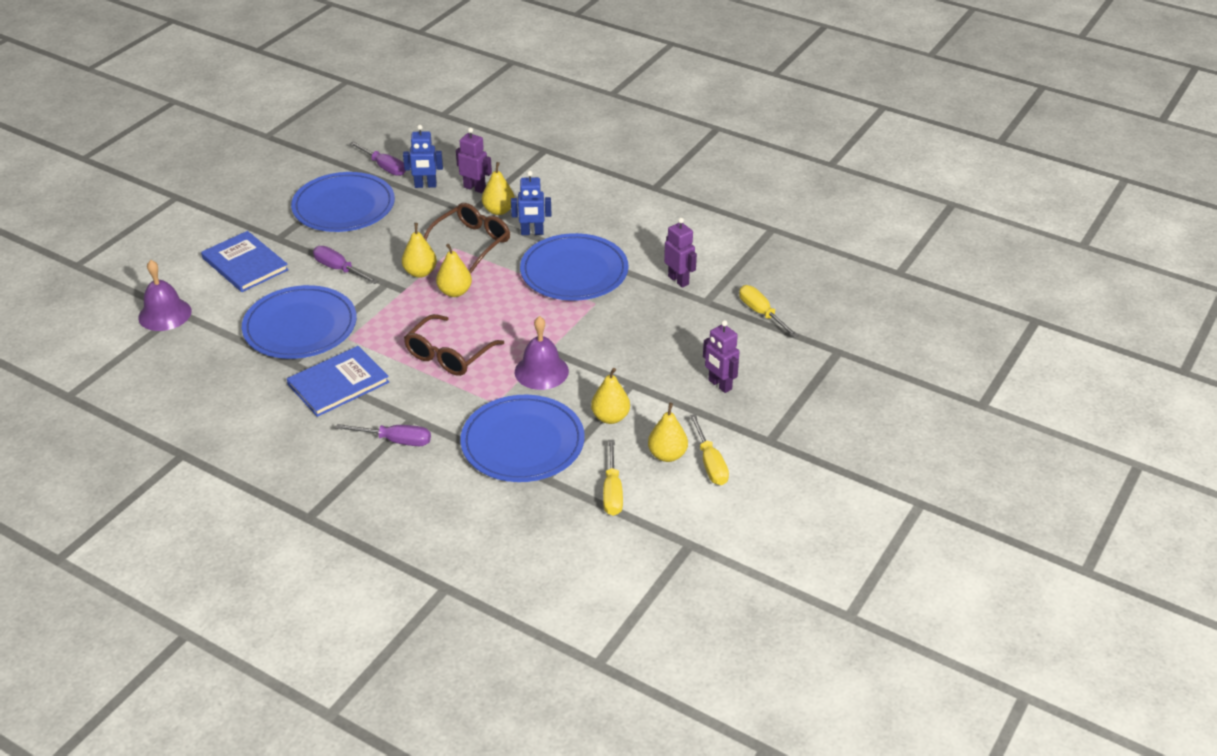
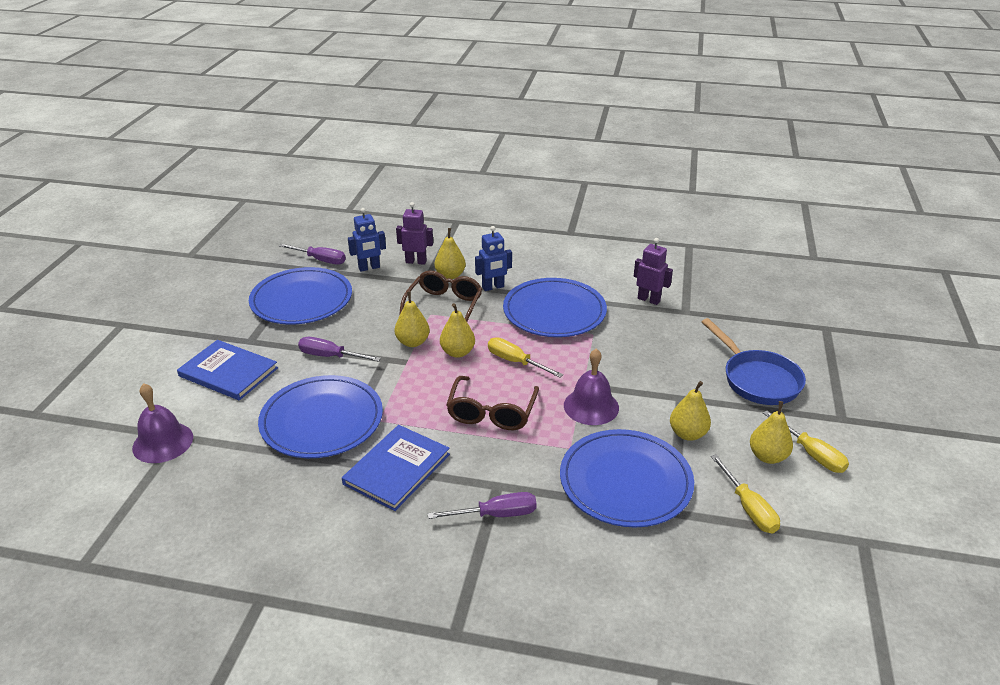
camera: 20 degrees left, 5 degrees down
(719, 385) = (757, 379): purple robot -> blue pan
(761, 313) = (738, 311): yellow screwdriver -> yellow screwdriver (515, 362)

